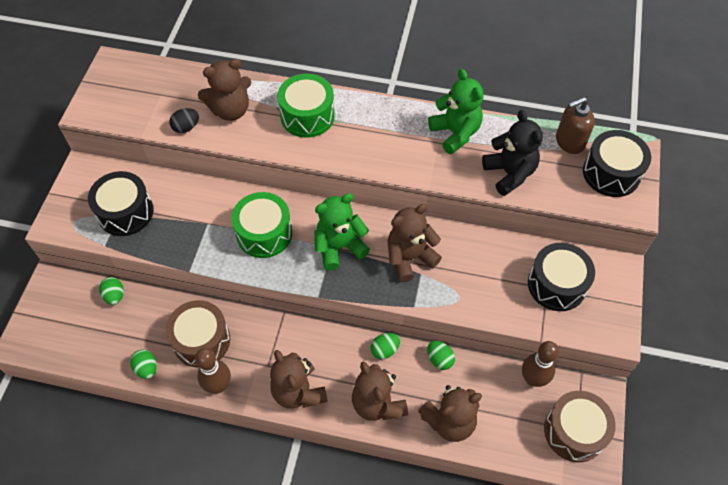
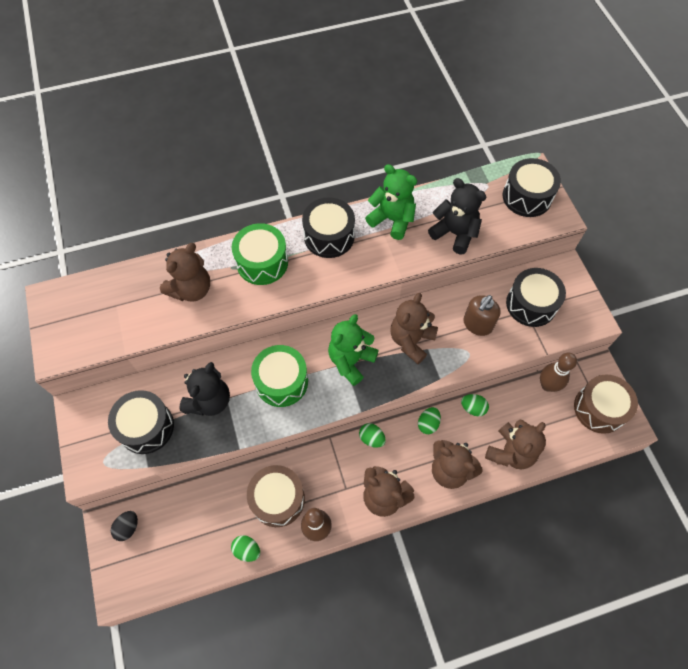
camera: 30 degrees left, 5 degrees up
(115, 296) = (176, 503): green egg -> green egg (371, 438)
(186, 127) = (162, 324): black egg -> black egg (128, 527)
(191, 217) = (209, 400): none -> black teddy bear
(384, 121) = (329, 236): none -> black drum
(569, 142) = (481, 186): brown soap dispenser -> brown soap dispenser (477, 324)

